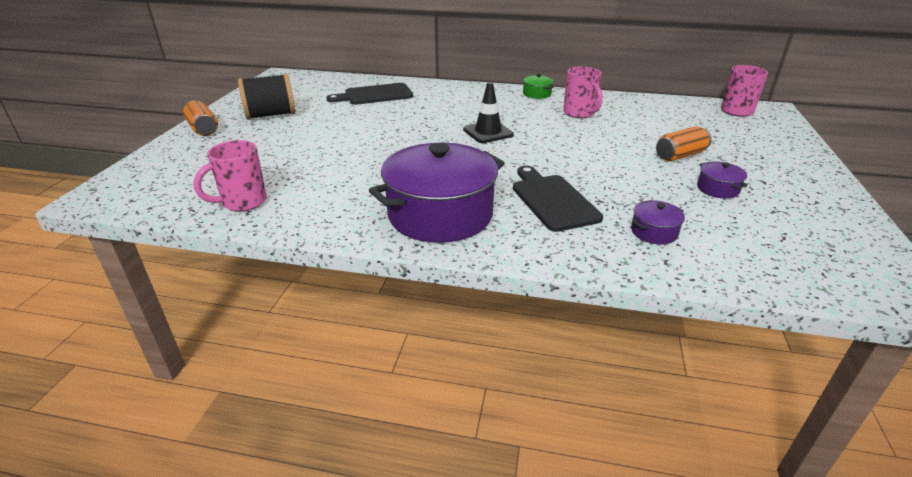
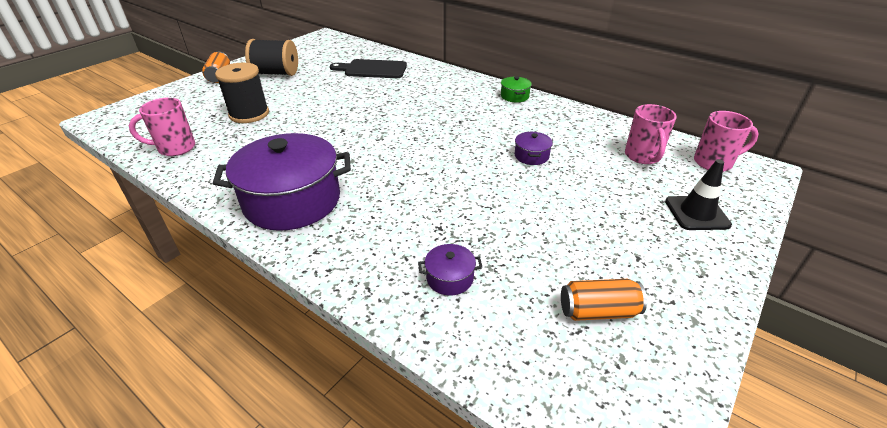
camera: 25 degrees right, 5 degrees up
(290, 155) = (249, 114): none -> black spool
(488, 132) = (423, 128): black traffic cone -> black traffic cone (696, 213)
(552, 200) = (397, 214): black cutting board -> none
(579, 113) = (531, 127): pink mug -> pink mug (642, 157)
(680, 155) = (579, 200): orange can -> orange can (598, 311)
(718, 189) = (573, 251): purple pot -> purple pot (531, 156)

